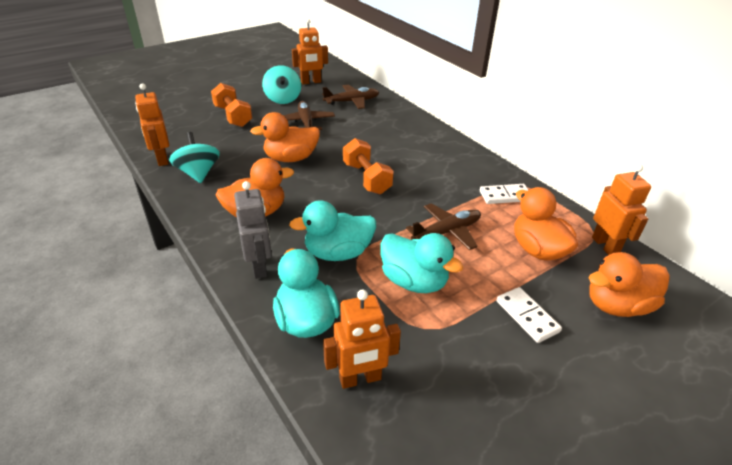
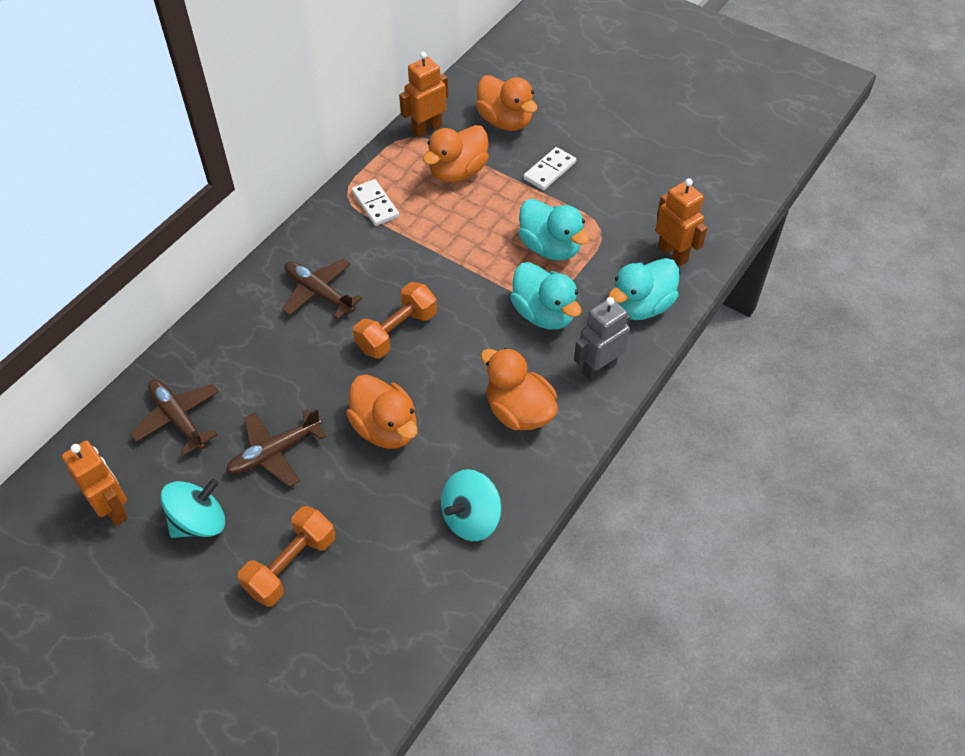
camera: 110 degrees left, 15 degrees up
(162, 159) = (458, 588): orange robot -> none
(414, 281) = (550, 247): turquoise duck -> turquoise duck turned 120 degrees clockwise
(447, 232) = (465, 239): brown plane -> brown plane (319, 293)

